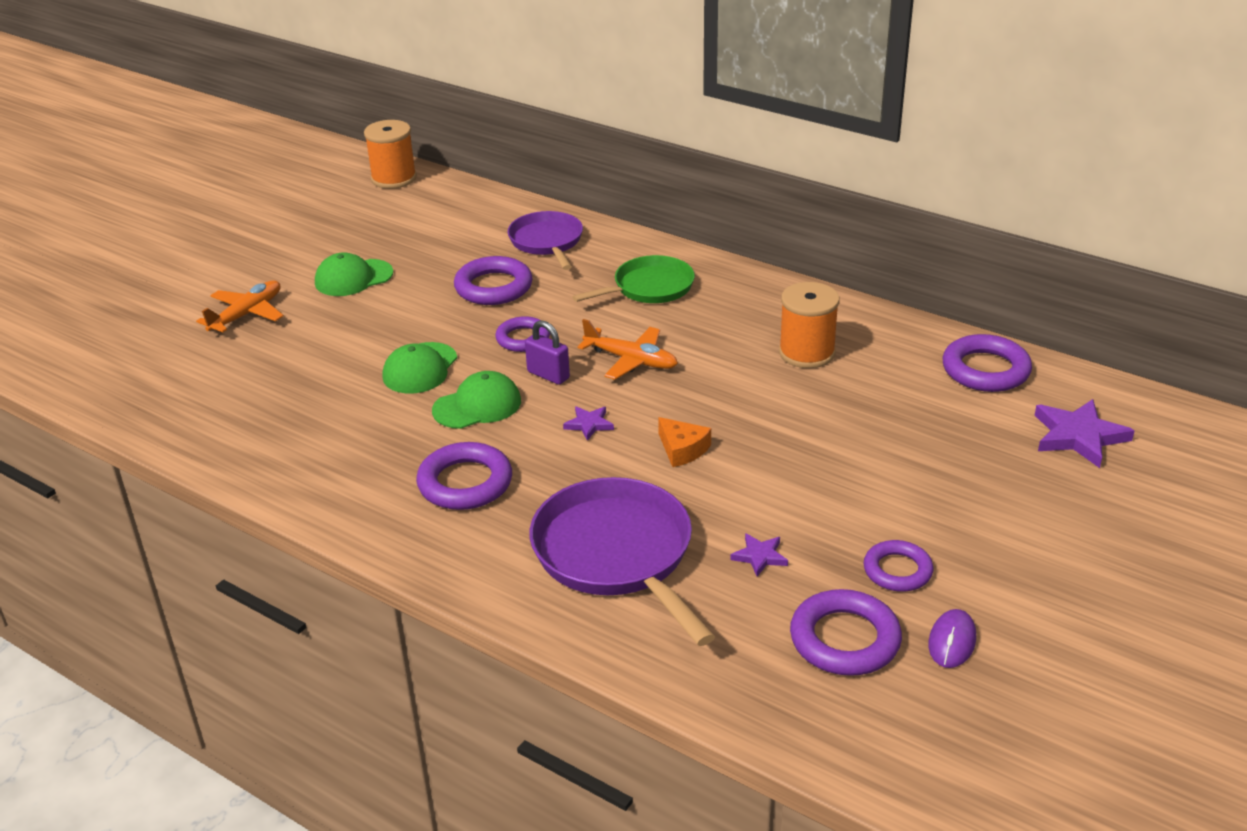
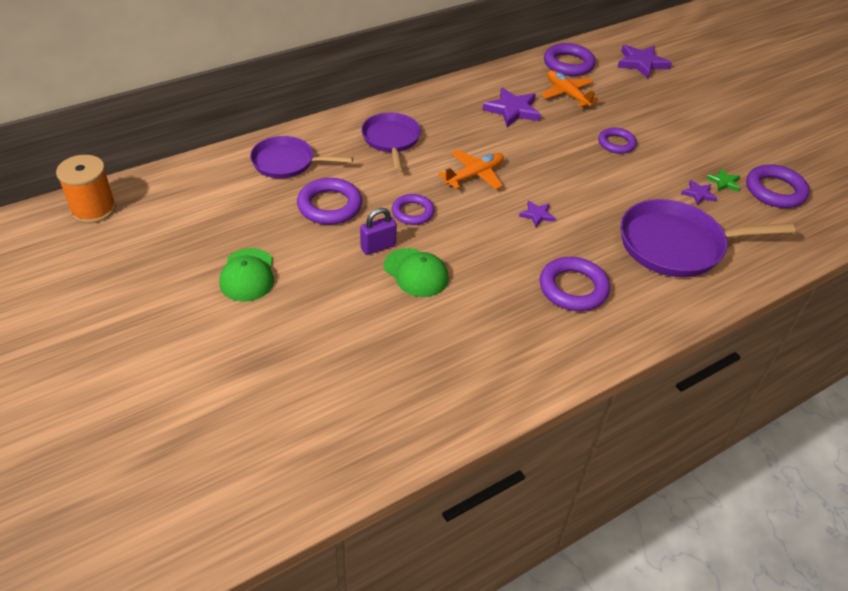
camera: 70 degrees left, 10 degrees up
(247, 314) = (251, 355): orange plane -> orange plane (567, 94)
(477, 406) = (484, 257): green cap -> none
(548, 375) = (467, 215): purple padlock -> purple padlock (378, 247)
(649, 288) = (391, 140): green pan -> purple pan
(682, 449) = (585, 187): orange cheese -> none
(806, 353) = (512, 110): orange spool -> purple star
(816, 578) = (724, 182): none -> green star
(897, 570) = (726, 155): purple ring -> purple ring (616, 143)
(952, 642) = (785, 160): purple mouse -> none

